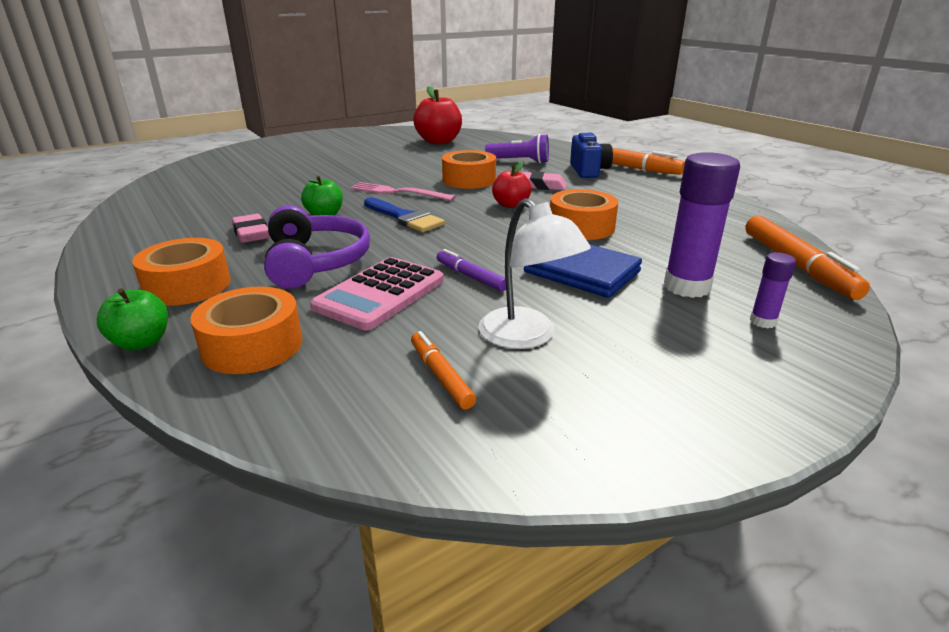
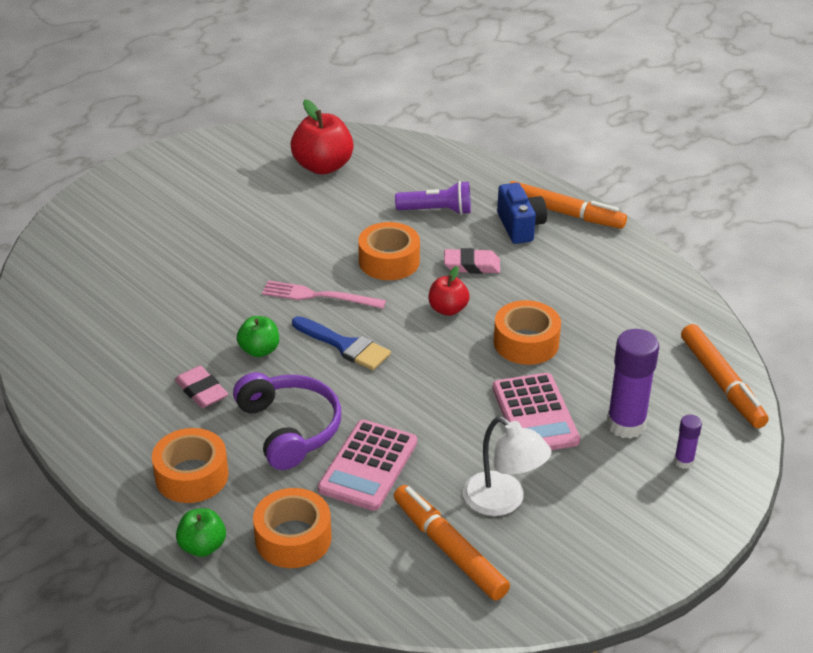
camera: 10 degrees left, 10 degrees up
(440, 376) = (449, 549): orange marker -> orange marker, size x1.79
(470, 276) = (439, 433): purple marker -> none
(581, 272) = (535, 414): blue wallet -> pink calculator

